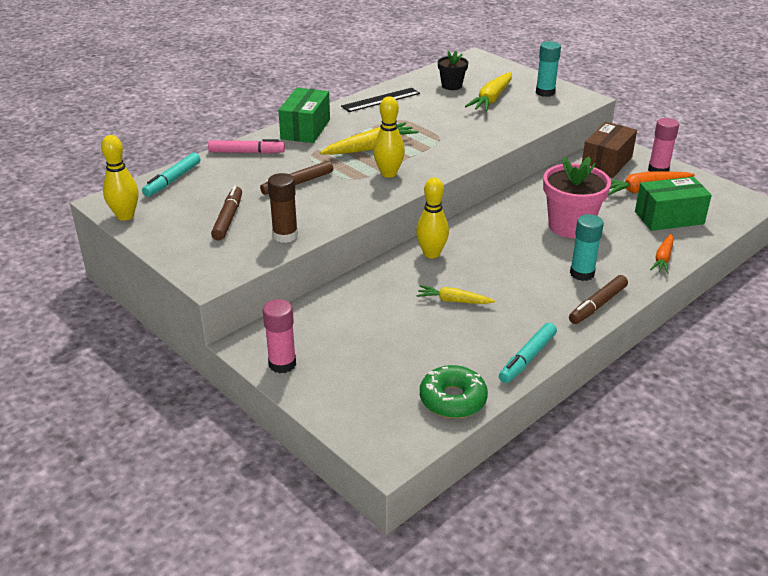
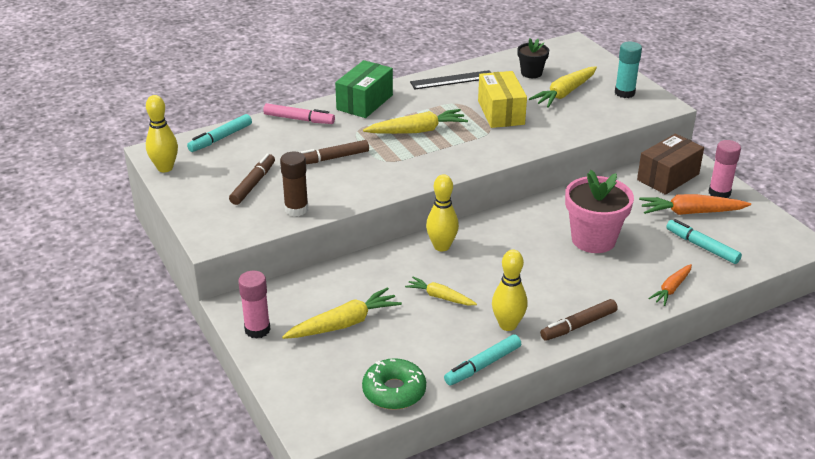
camera: 15 degrees right, 0 degrees up
(370, 342) = (344, 324): none -> yellow carrot
(388, 173) = (421, 160): yellow bowling pin -> yellow bowling pin (508, 325)
(442, 122) = (501, 112): none -> yellow box
(582, 273) = (579, 291): turquoise glue stick -> none
(669, 218) = (702, 246): green box -> turquoise marker

